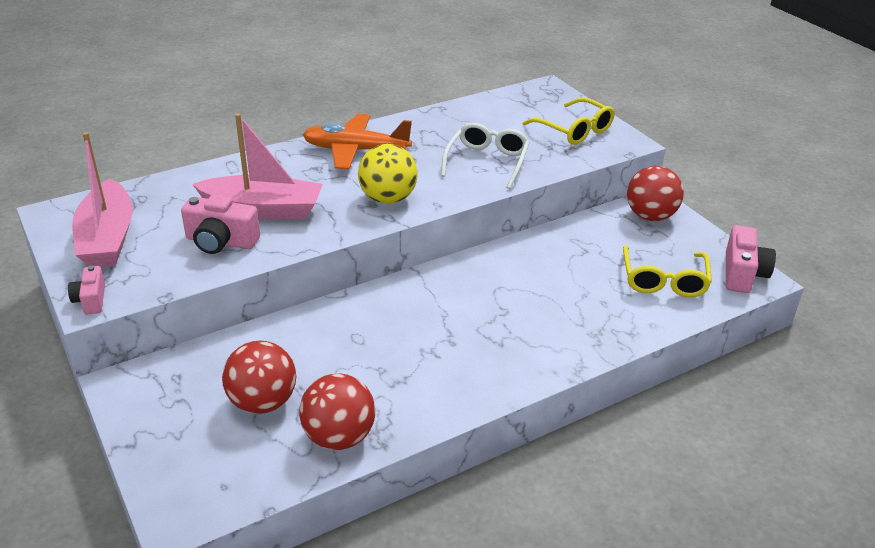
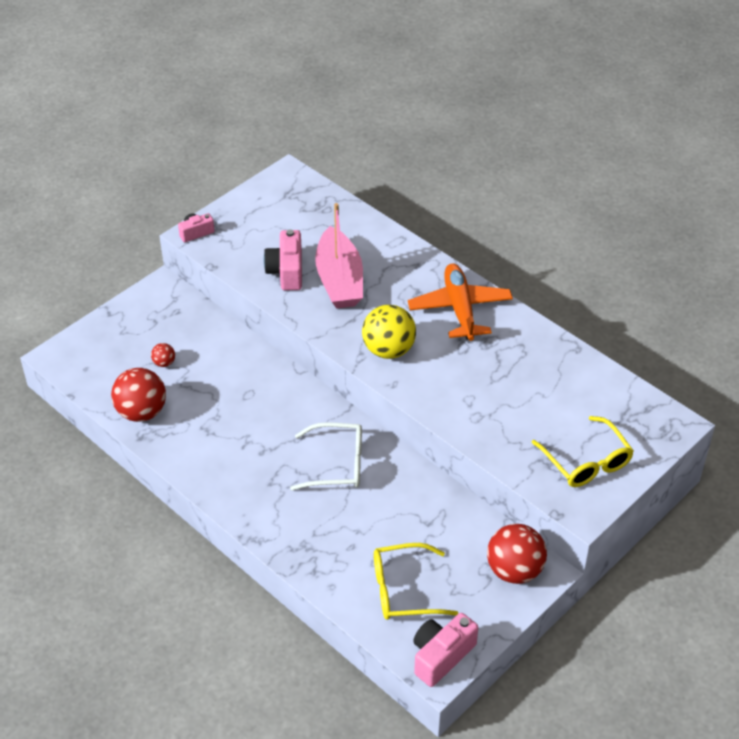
camera: 75 degrees right, 10 degrees up
(107, 238) = (268, 212): pink boat -> none
(263, 402) = (164, 363): red ball -> red ball, size x0.46
(487, 162) = (484, 403): white glasses -> white glasses (336, 464)
(574, 130) = (586, 461): yellow glasses -> yellow glasses turned 60 degrees counterclockwise
(742, 274) = (441, 656): pink camera -> pink camera turned 135 degrees clockwise

